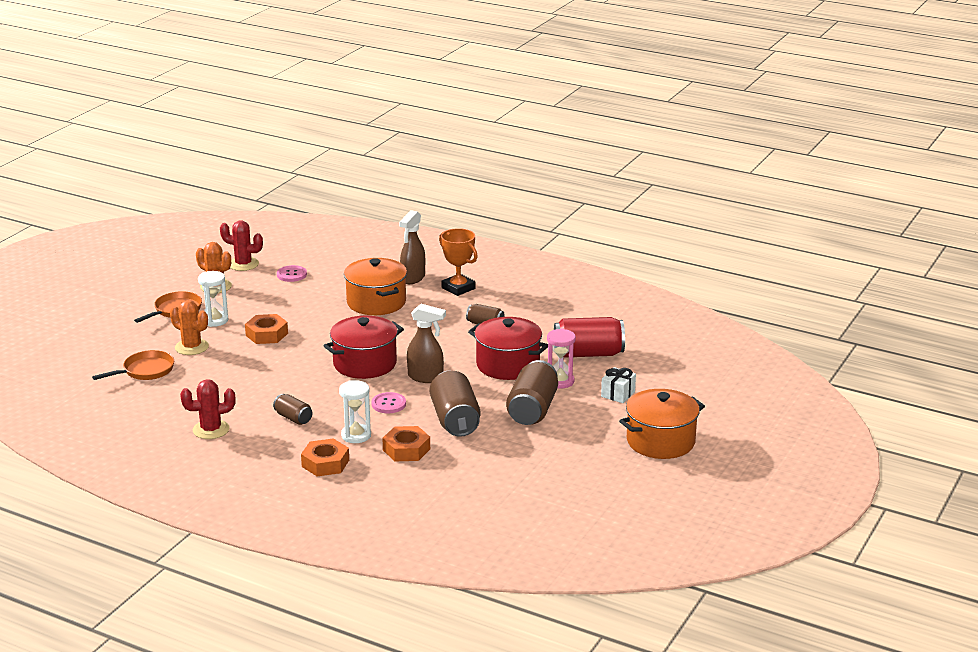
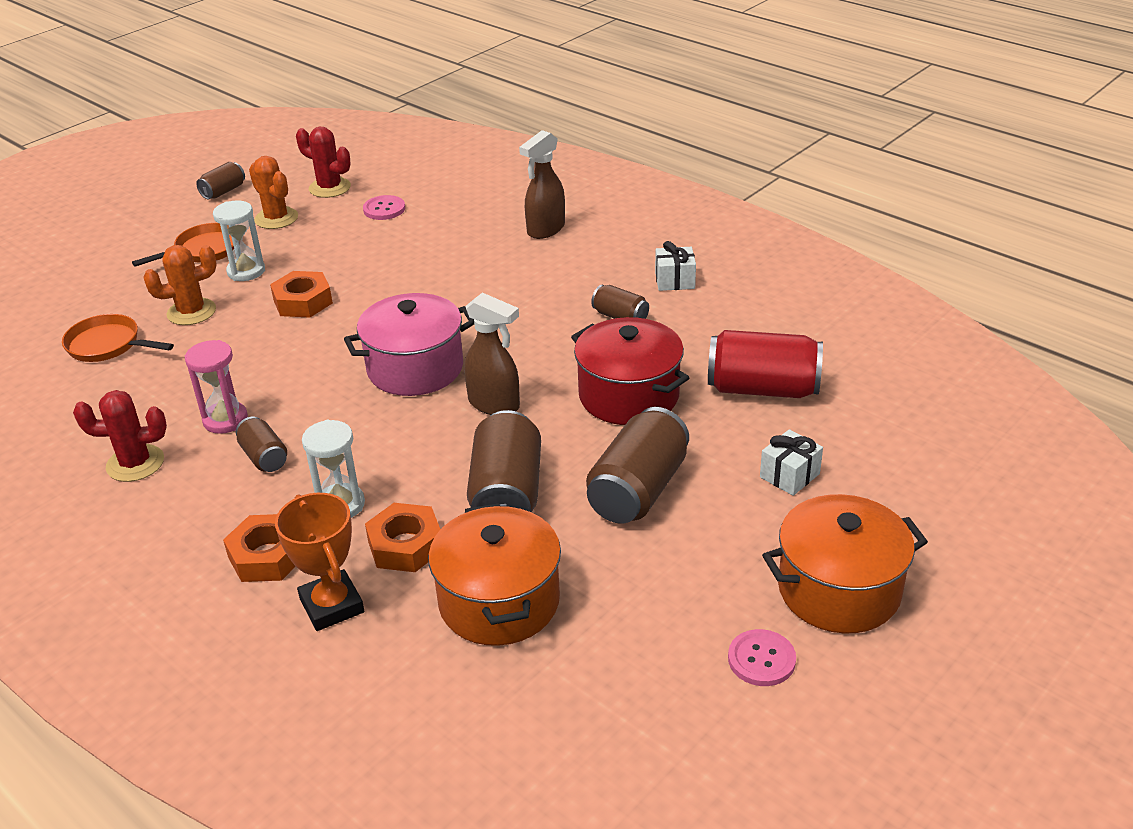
camera: 15 degrees right, 10 degrees up
(145, 371) = (108, 345): orange pan -> orange pan turned 135 degrees counterclockwise
(164, 272) = (223, 191): none -> brown can
(191, 347) = (191, 312): orange cactus -> orange cactus turned 75 degrees counterclockwise
(365, 364) = (415, 368): red pot -> pink pot
(376, 302) = (478, 264): orange pot -> orange pot (499, 601)
(388, 404) = (417, 448): pink button -> pink button (761, 659)
(458, 288) = (603, 252): orange trophy -> orange trophy (332, 605)
(512, 301) = (675, 281): none -> white gift
(560, 381) = (701, 438): pink hourglass -> pink hourglass (225, 420)

